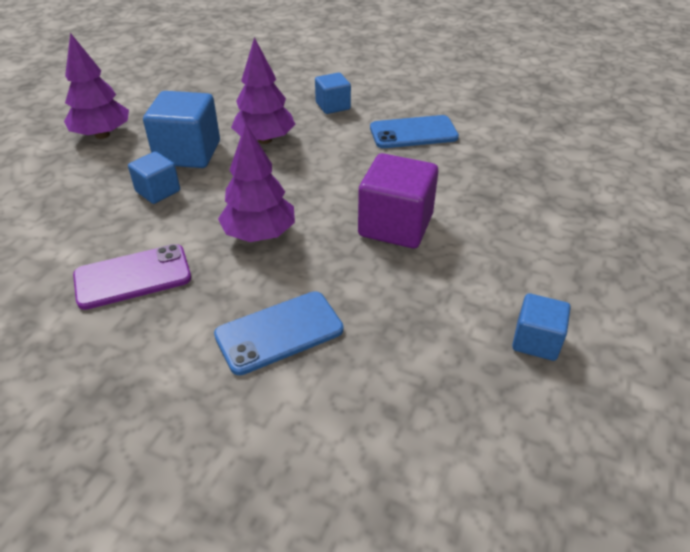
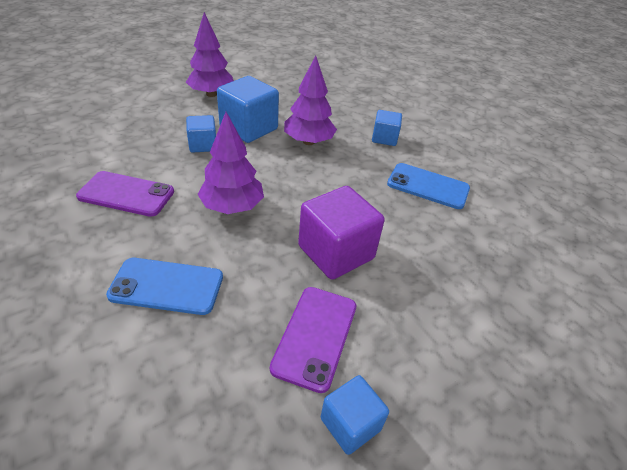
camera: 30 degrees right, 0 degrees up
(448, 298) = (315, 336): none -> purple phone

